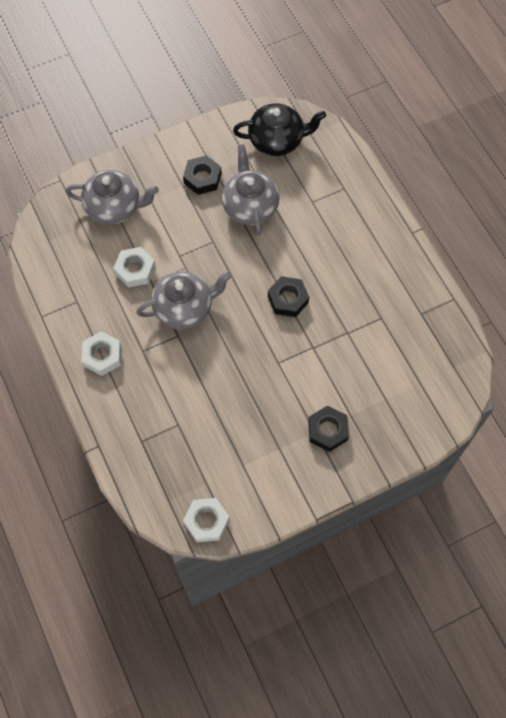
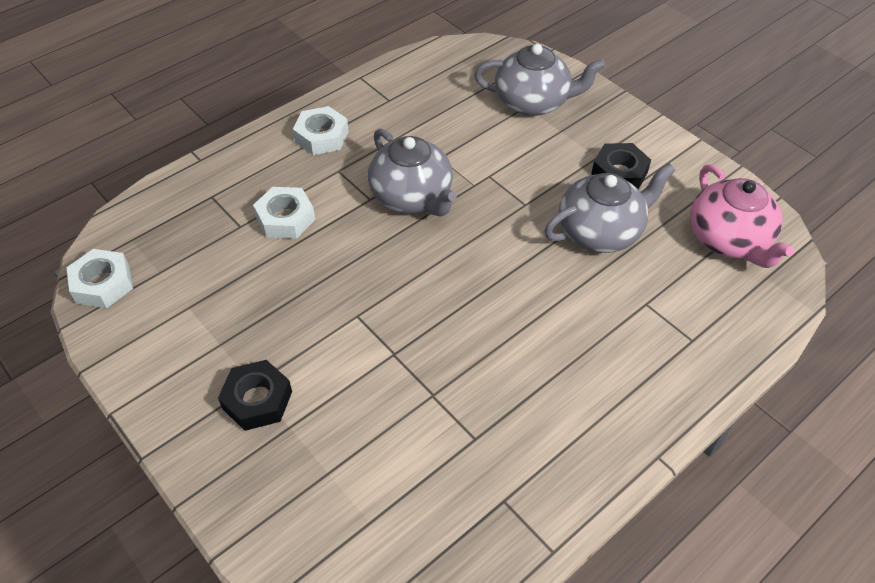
camera: 75 degrees right, 15 degrees down
(114, 207) = (533, 102): grey teapot -> grey teapot turned 75 degrees counterclockwise
(135, 270) = (451, 139): white nut -> white nut (285, 218)
(277, 140) = (728, 240): black teapot -> pink teapot
(288, 299) = (465, 306): black nut -> none

